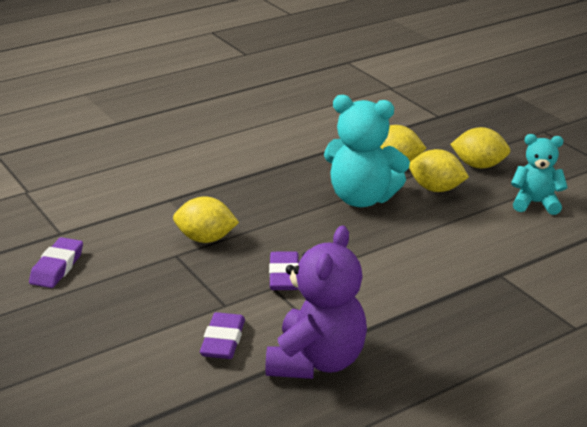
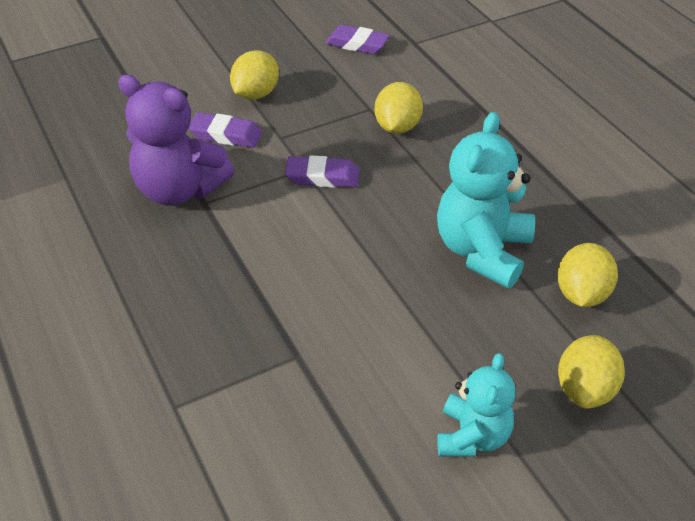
camera: 95 degrees right, 15 degrees up
(436, 189) = (510, 327): yellow lemon -> yellow lemon (256, 94)

